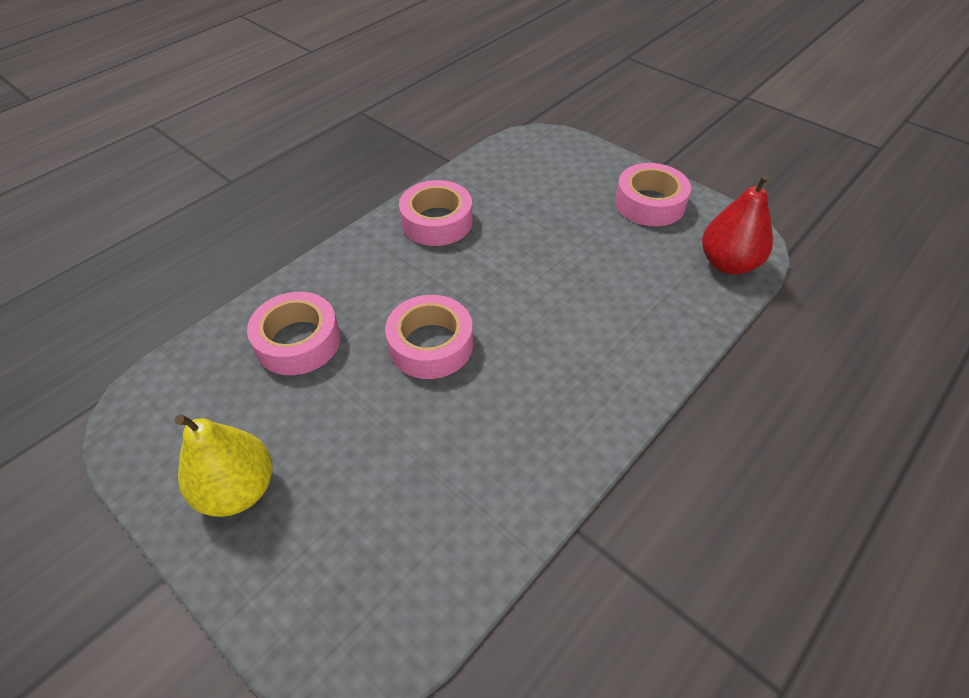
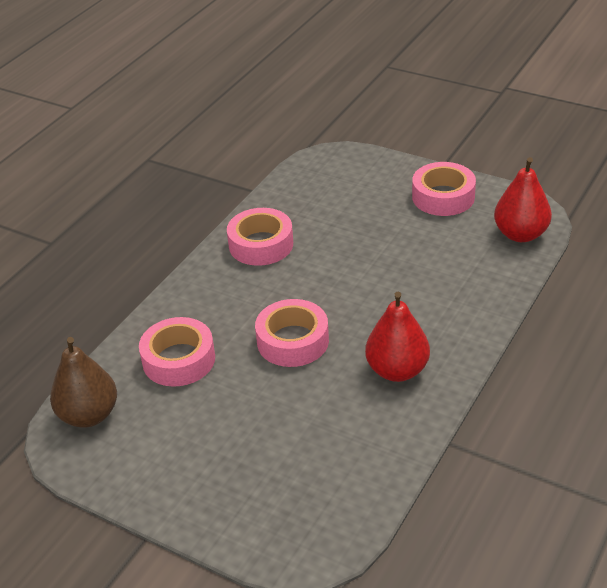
camera: 10 degrees left, 10 degrees down
(173, 390) = (89, 415): none -> brown pear
(238, 490) = (178, 470): yellow pear -> none
(539, 410) = (397, 370): none -> red pear

